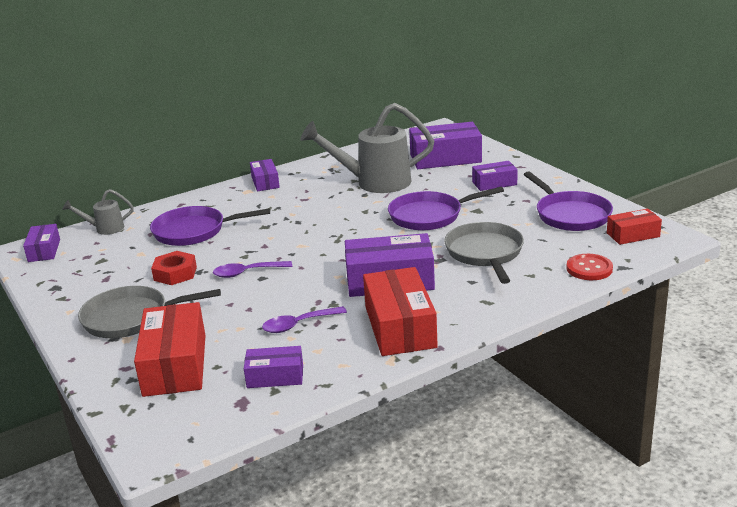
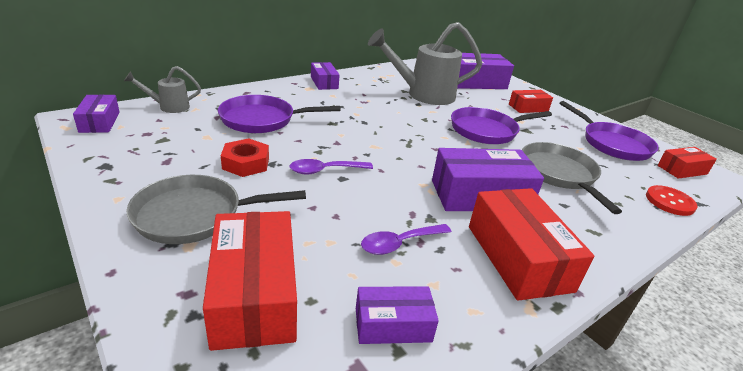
camera: 10 degrees left, 5 degrees up
(494, 183) = (528, 108): purple box -> red box

